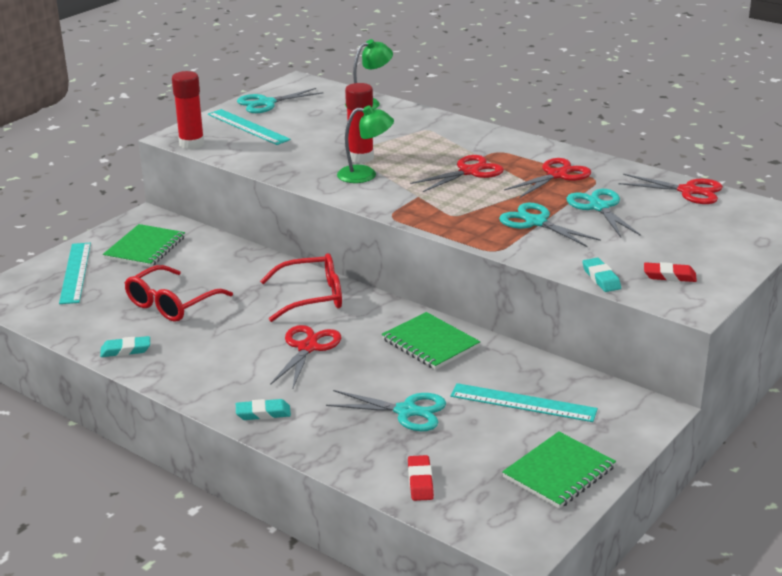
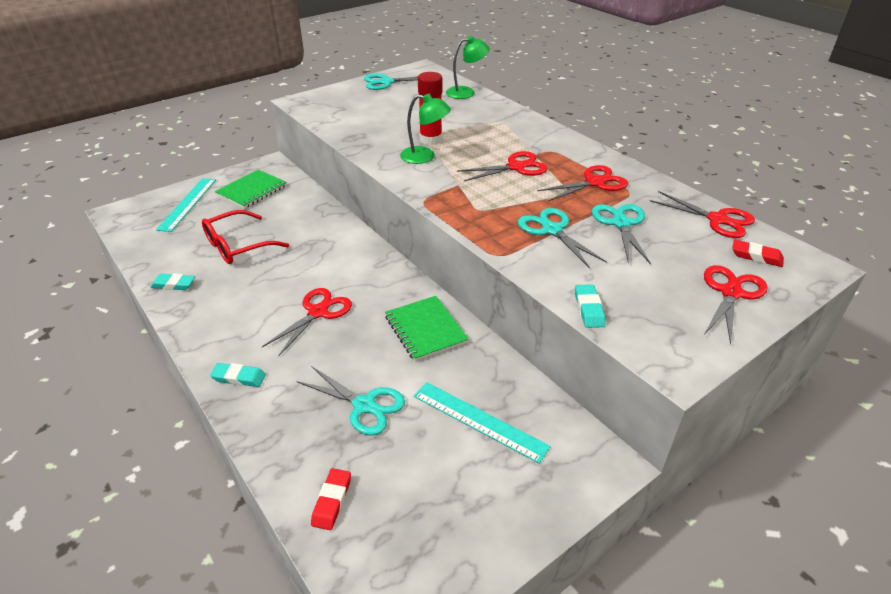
camera: 15 degrees right, 10 degrees up
(191, 144) = (306, 109): red glue stick -> none
(248, 127) = (359, 100): turquoise ruler -> none
(312, 297) = (351, 260): red glasses -> none
(559, 472) = (476, 526): green notebook -> none
(669, 276) = (663, 320): red eraser -> red eraser (756, 256)
(720, 247) = (731, 293): none -> red scissors

